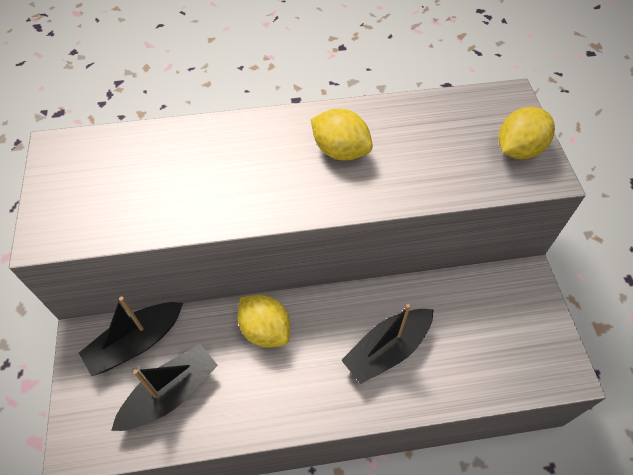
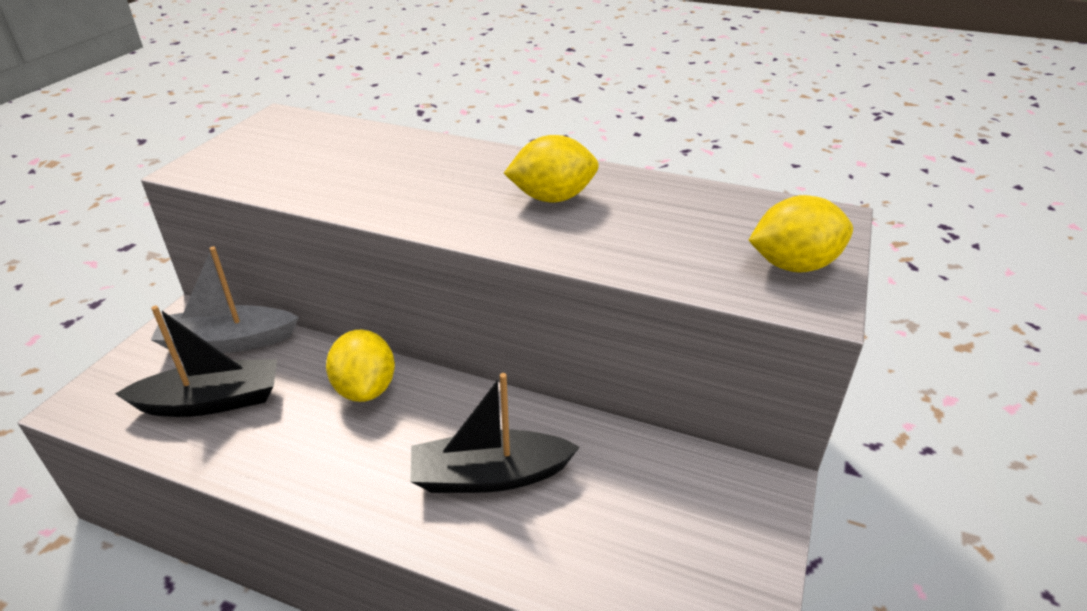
camera: 30 degrees right, 20 degrees down
(136, 343) = (228, 342): black boat -> grey boat
(340, 151) = (552, 198): yellow lemon -> yellow lemon turned 75 degrees counterclockwise

